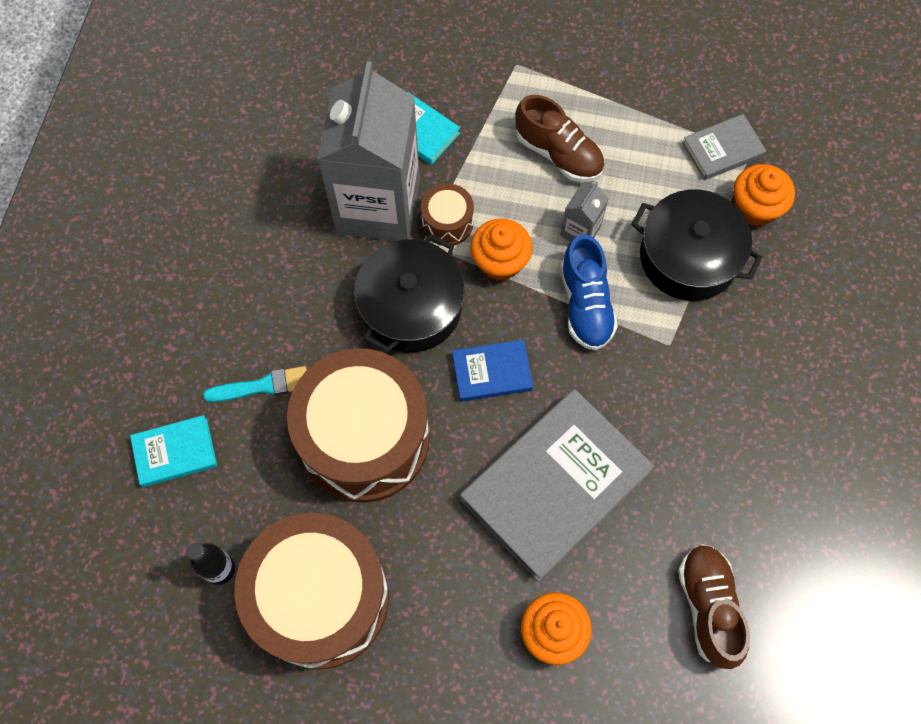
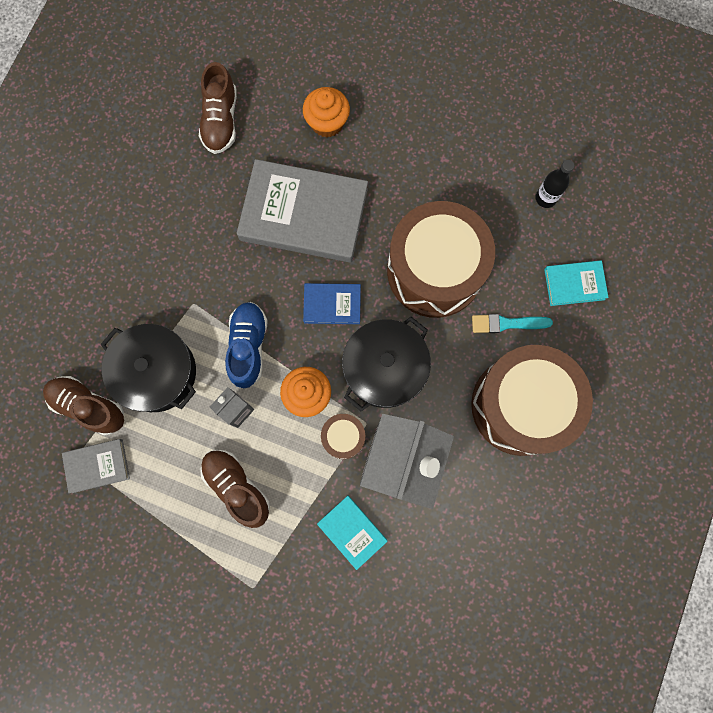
camera: 170 degrees left, 10 degrees up
(320, 598) = (478, 168): brown drum -> brown drum (520, 405)
(555, 486) = (304, 214): grey book -> grey book turned 45 degrees clockwise
(755, 207) = (89, 406): orange cupcake -> brown shoe

